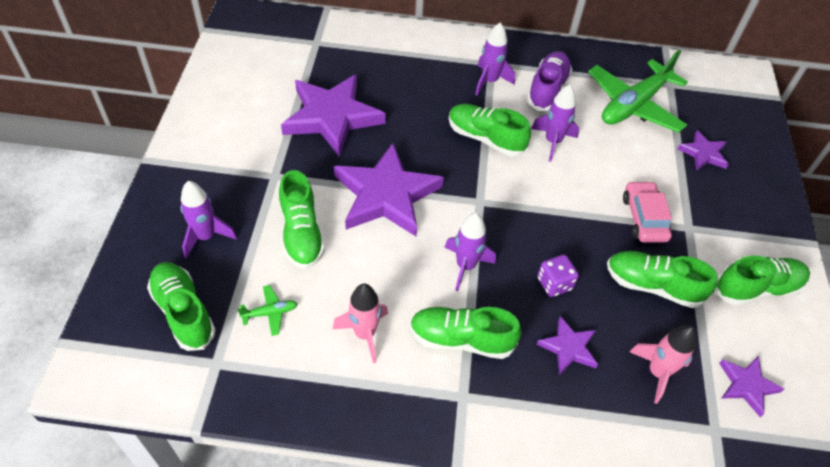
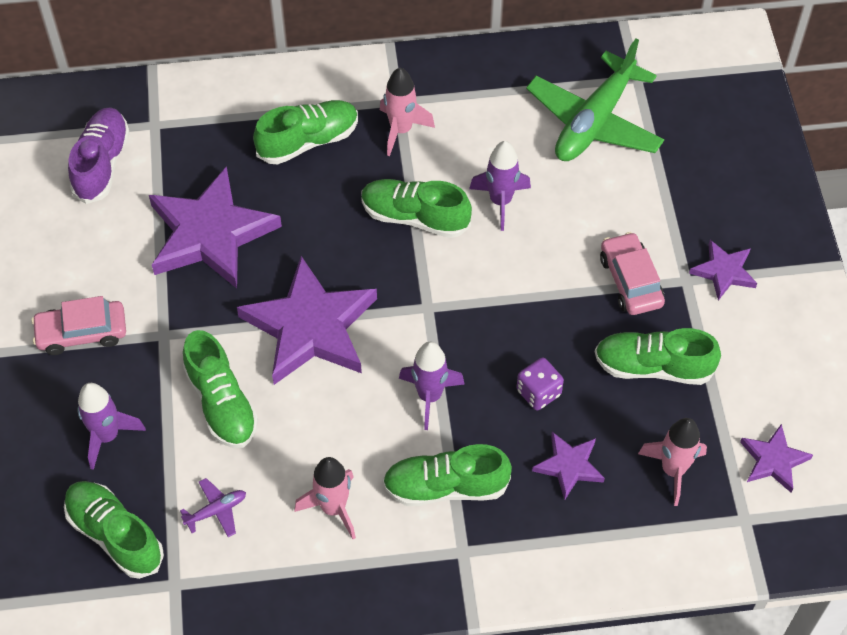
camera: 10 degrees left, 5 degrees up
(215, 161) = (82, 333): none -> pink car
(270, 313) = (216, 511): green plane -> purple plane
(489, 81) = (401, 130): purple rocket -> pink rocket
(547, 90) = (479, 125): purple shoe -> purple shoe (102, 164)
(703, 153) = (691, 172): purple star -> purple star (724, 271)
(756, 288) = (773, 340): green shoe -> green shoe (308, 141)

